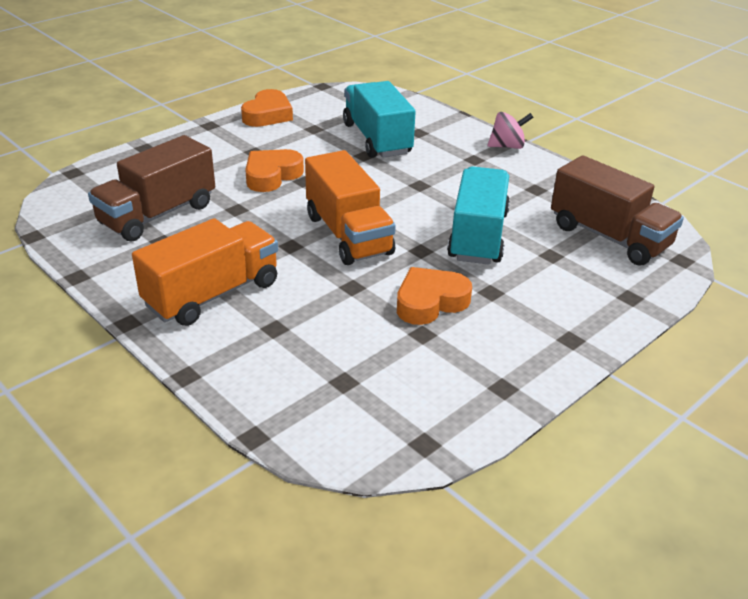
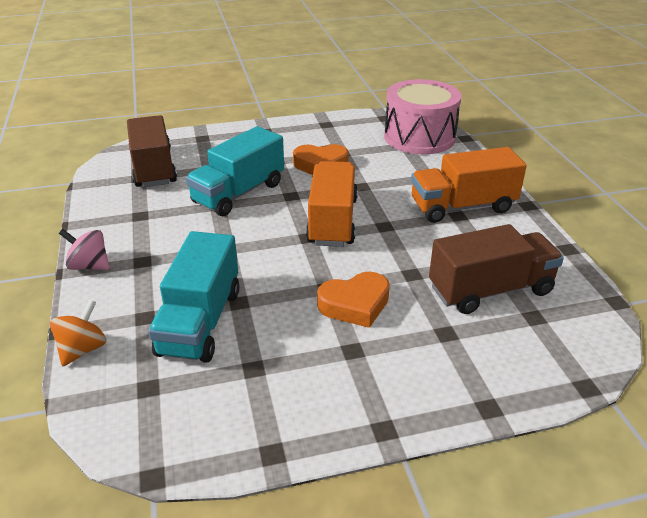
camera: 150 degrees left, 0 degrees up
(268, 115) = (290, 423): orange heart -> none
(332, 409) = (419, 137): none -> pink drum
(432, 111) = (83, 349): none -> orange spinning top

